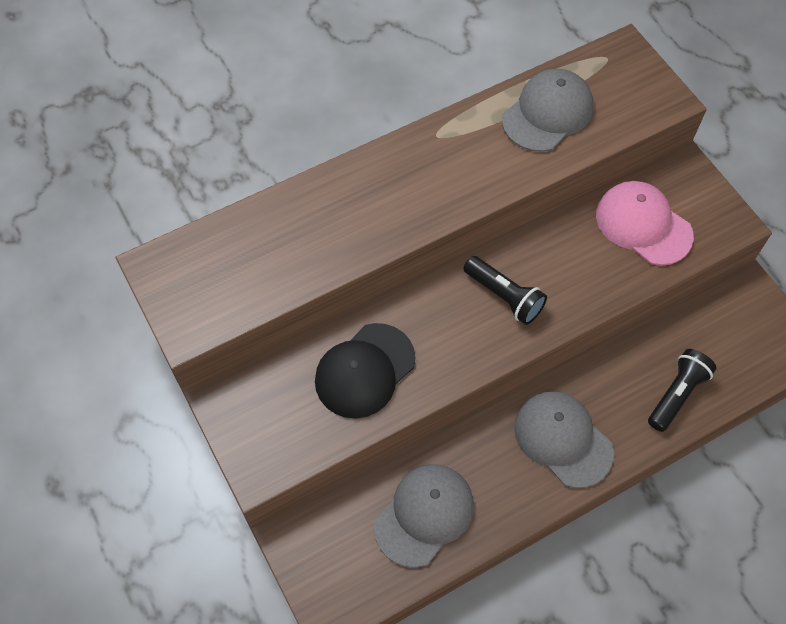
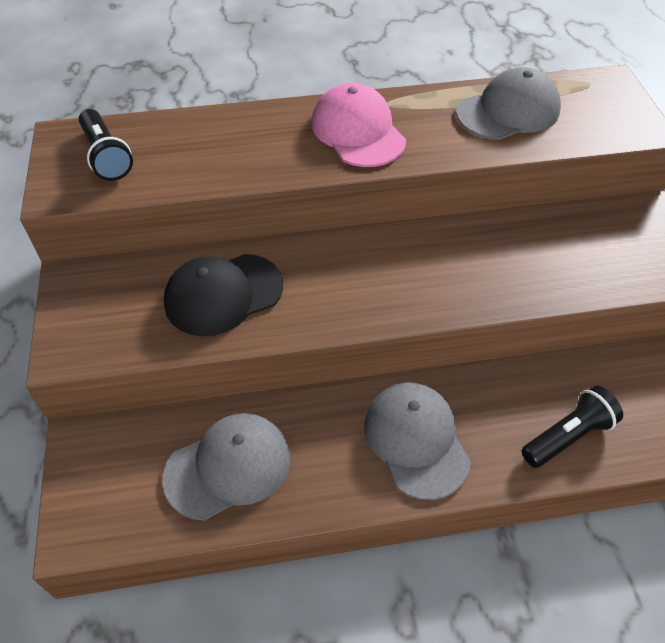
camera: 20 degrees right, 10 degrees down
(504, 296) = (401, 270): black flashlight -> black flashlight (106, 156)
(643, 225) = (581, 247): pink cap -> pink cap (358, 131)

